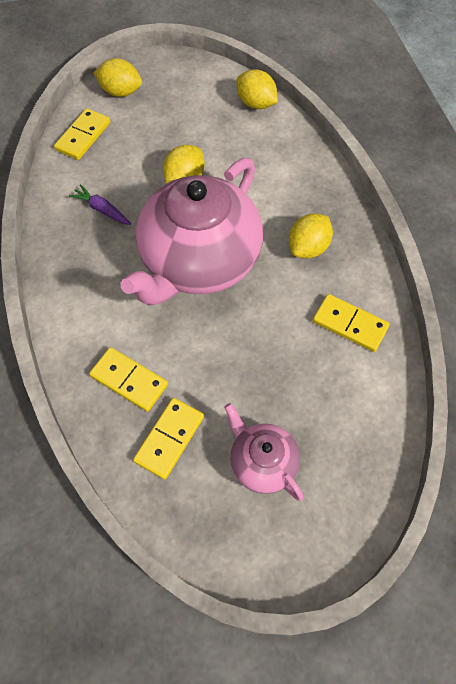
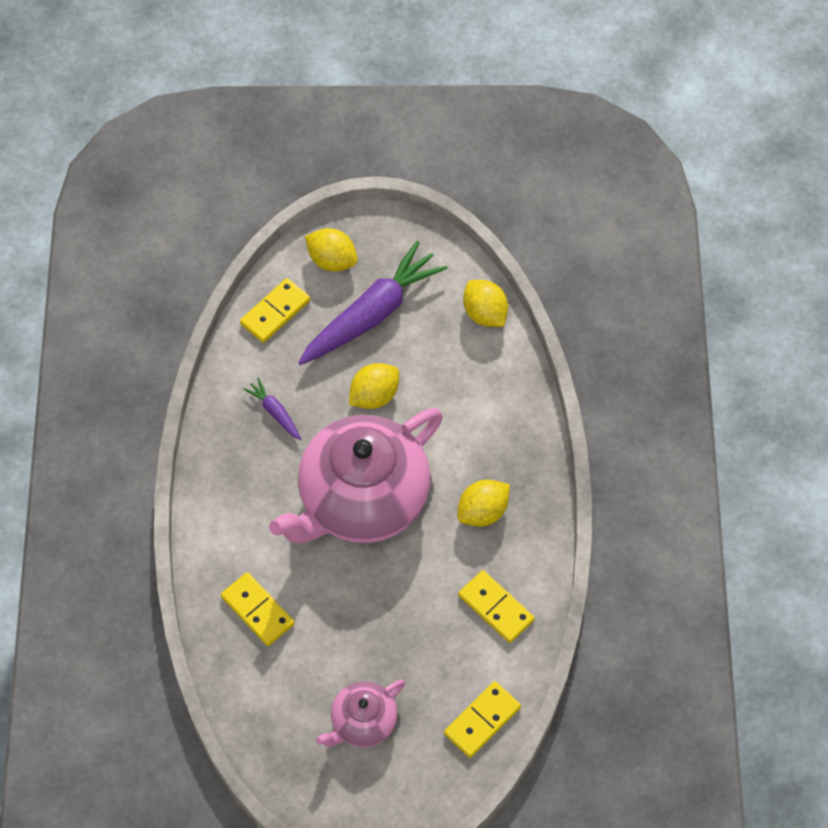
camera: 15 degrees right, 0 degrees up
(164, 121) = (372, 314): none -> purple carrot
(169, 439) = (281, 677): yellow domino -> yellow domino (482, 720)
(262, 462) = (362, 722): pink teapot -> pink teapot turned 105 degrees counterclockwise

